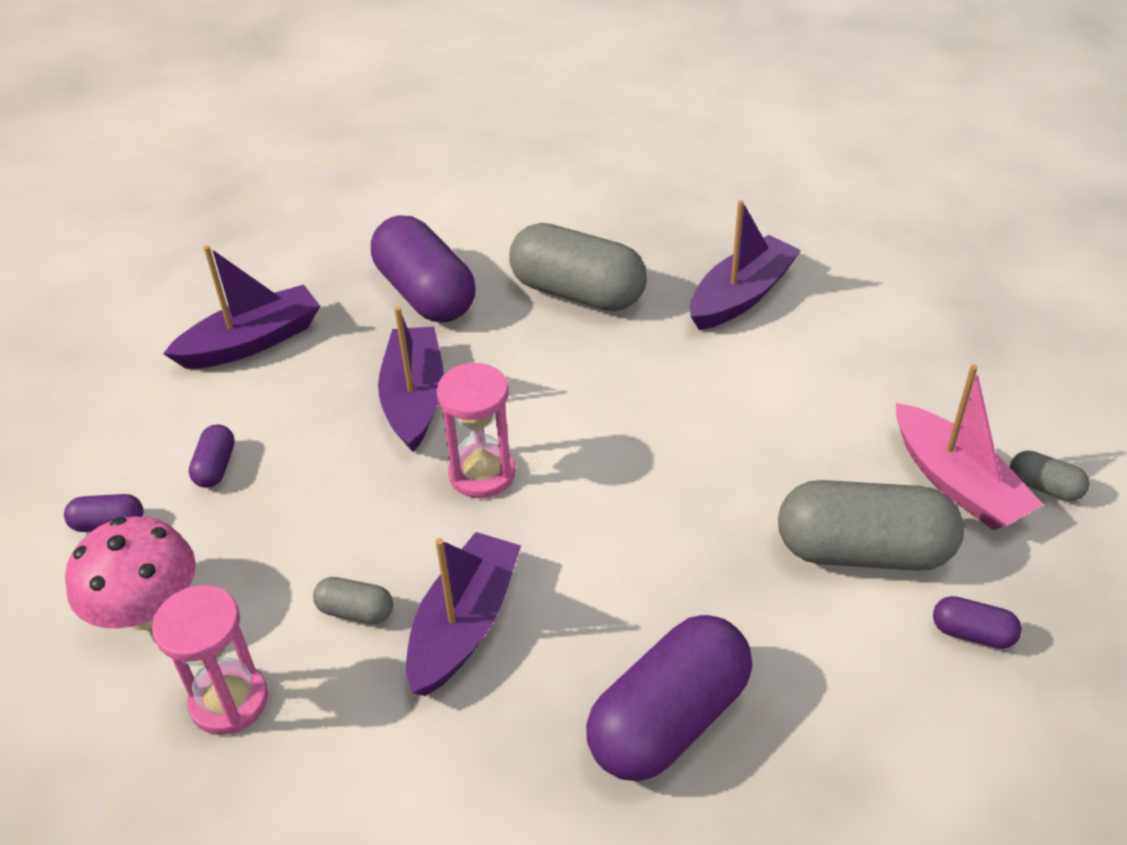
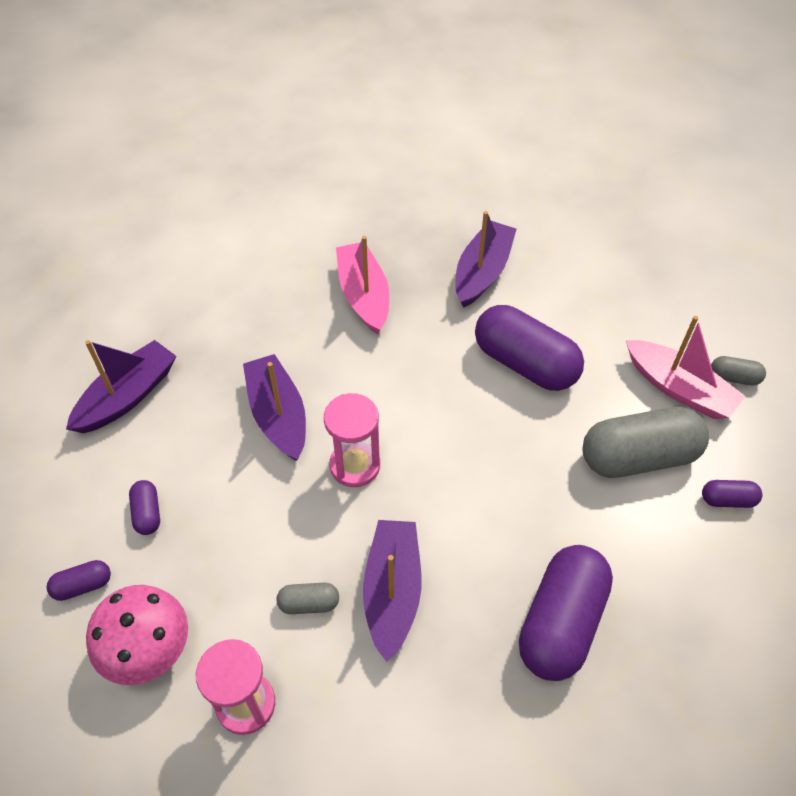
camera: 20 degrees left, 10 degrees up
(425, 294) = (248, 322): purple capsule -> purple capsule (525, 363)
(577, 293) = (363, 295): grey capsule -> pink boat

